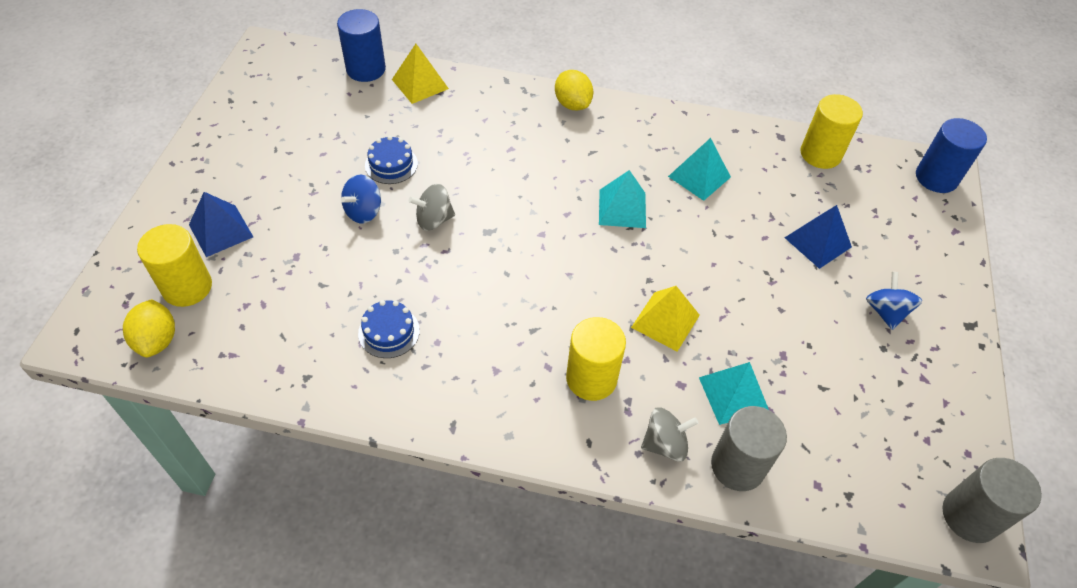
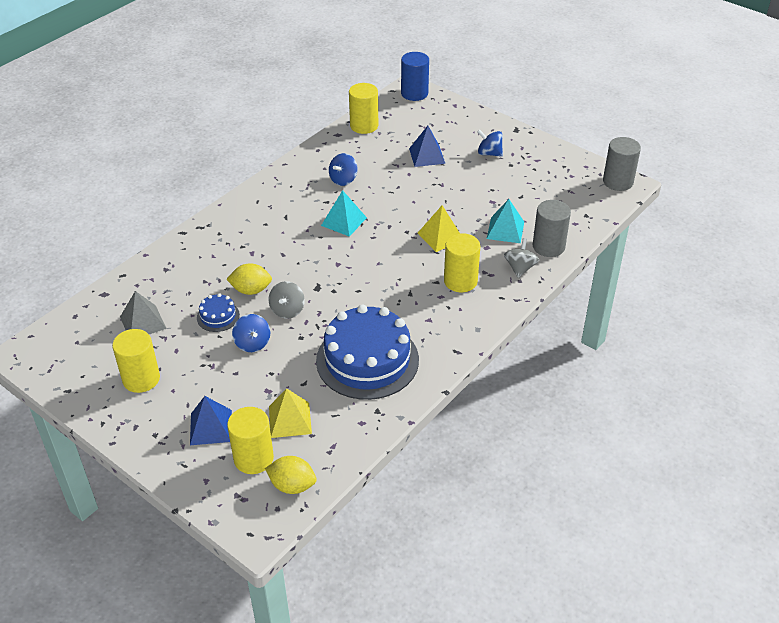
camera: 60 degrees left, 10 degrees down
(268, 145) = (141, 379): none -> yellow cylinder
(350, 110) = (143, 322): none -> grey pyramid
(366, 69) = (103, 301): blue cylinder -> none
(389, 332) = (367, 360): blue cake -> blue cake, size x2.31
(420, 84) = (147, 277): yellow pyramid -> yellow pyramid (290, 420)
(572, 104) = (234, 209): yellow lemon -> yellow lemon (251, 290)
(699, 176) = (343, 179): turquoise pyramid -> blue spinning top

